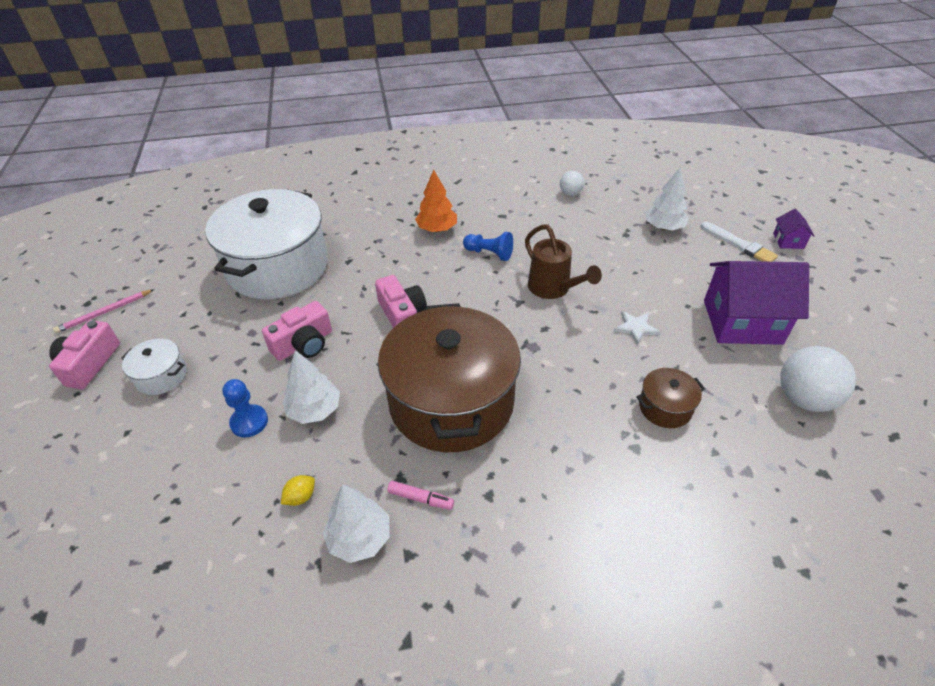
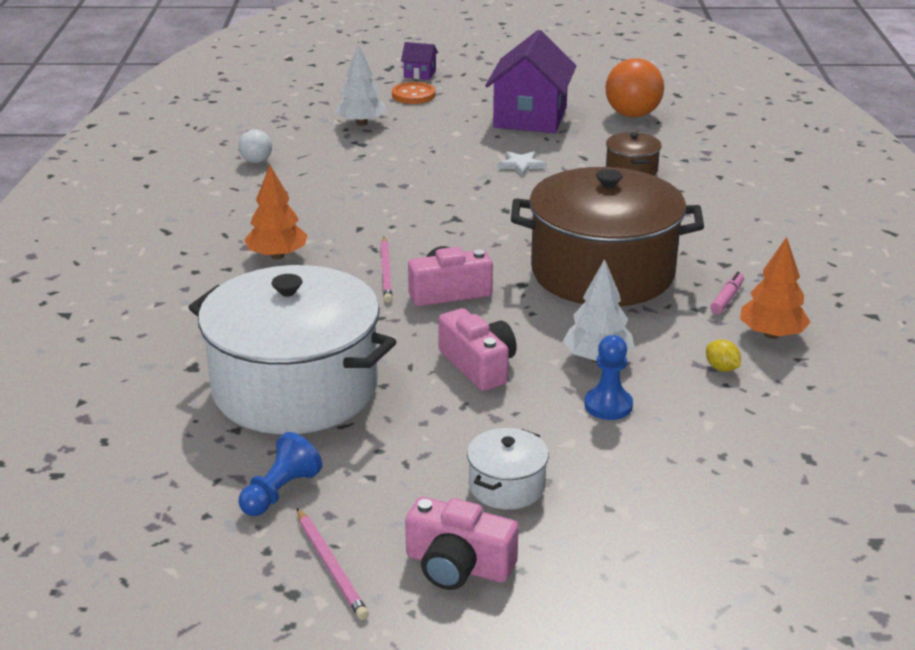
camera: 80 degrees left, 15 degrees down
(359, 538) = (772, 334): white tree -> orange tree
(426, 280) = (386, 271): none -> pink pencil
(489, 253) = (353, 226): blue pawn -> blue pawn (280, 492)
(553, 288) = (440, 196): brown watering can -> none
(739, 244) = (413, 95): white brush -> orange button
(804, 399) = (632, 115): white ball -> orange ball

